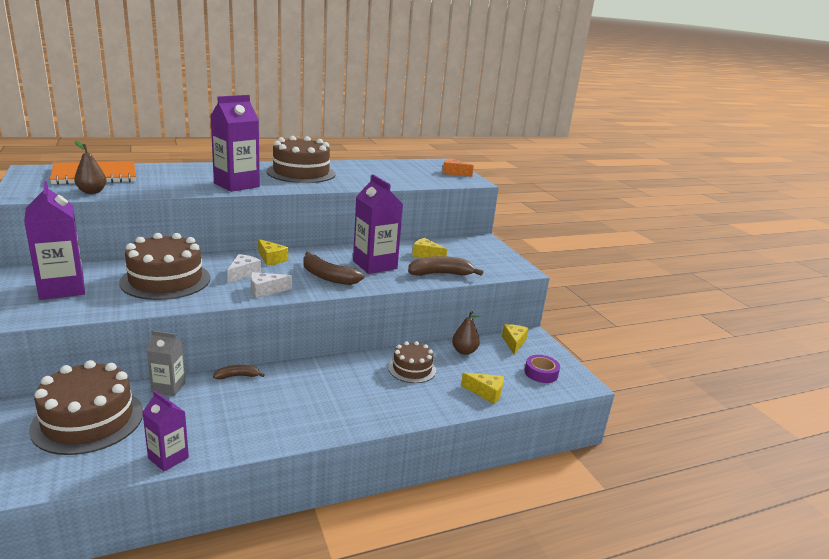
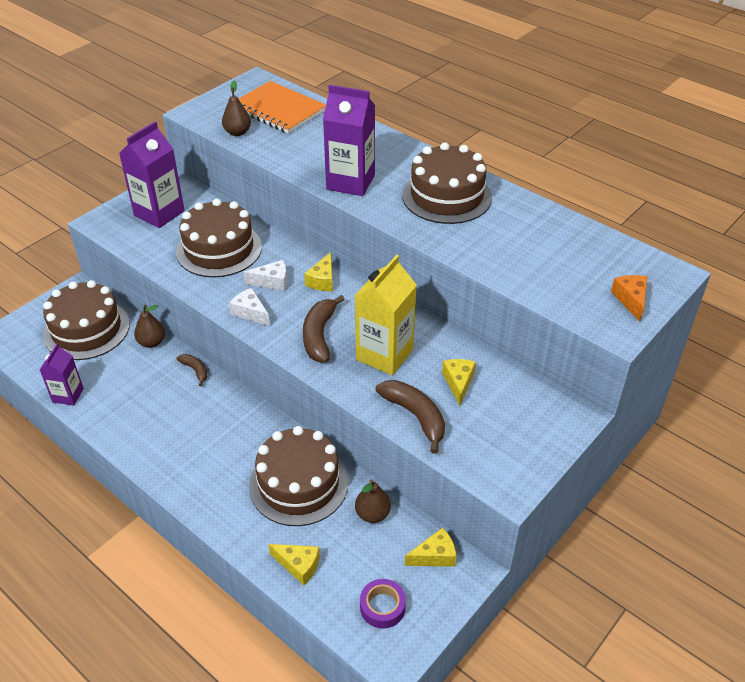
camera: 65 degrees right, 20 degrees up
(168, 387) = (152, 342): grey carton -> brown pear
(375, 265) = (384, 354): purple carton -> yellow carton
(412, 369) = (298, 483): brown cake -> brown cake, size x1.74
(486, 393) = (298, 565): yellow cheese -> yellow cheese turned 60 degrees counterclockwise

